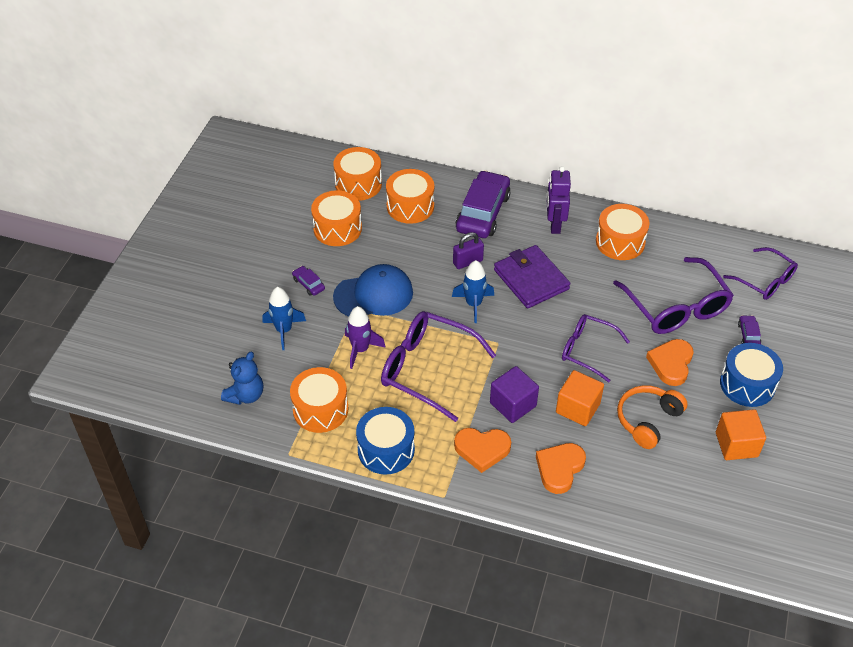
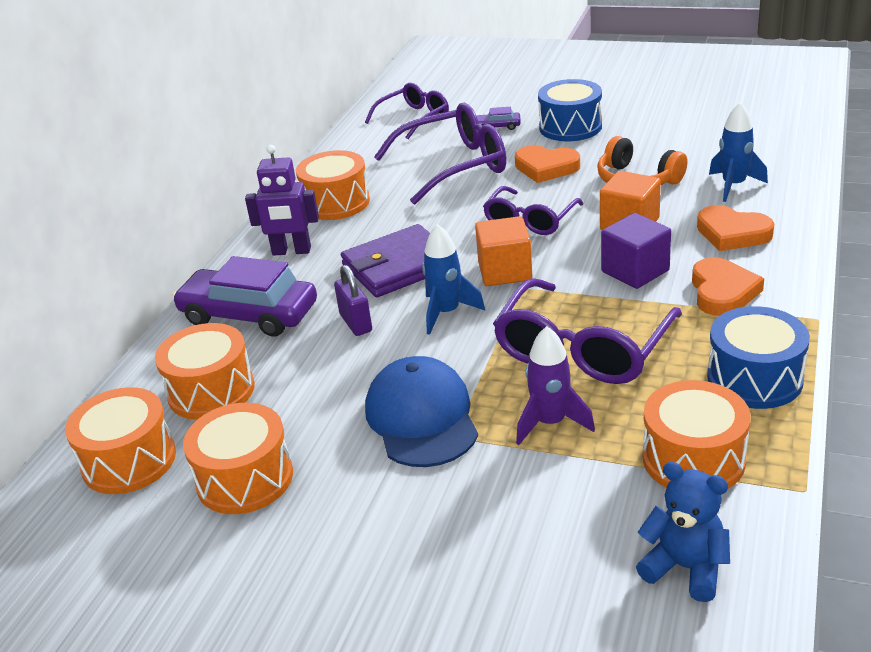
camera: 85 degrees left, 15 degrees down
(284, 330) = (511, 529): blue rocket -> blue rocket (733, 186)
(308, 284) = (389, 505): purple car -> none
(736, 444) = (657, 132): orange cube -> orange cube (505, 271)

